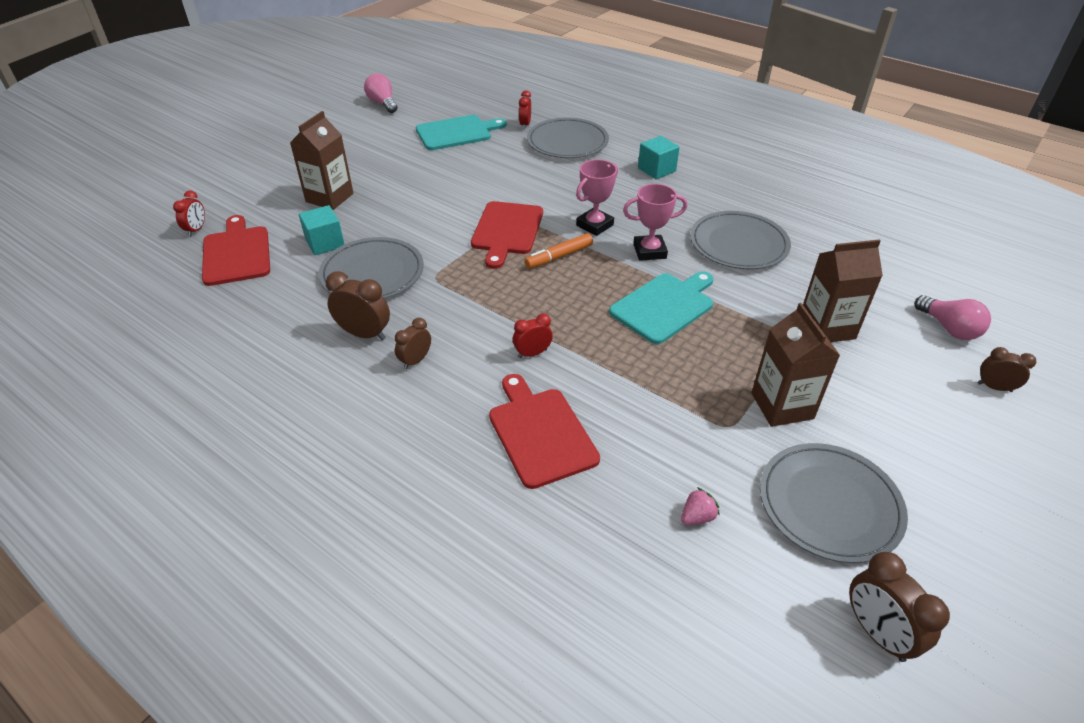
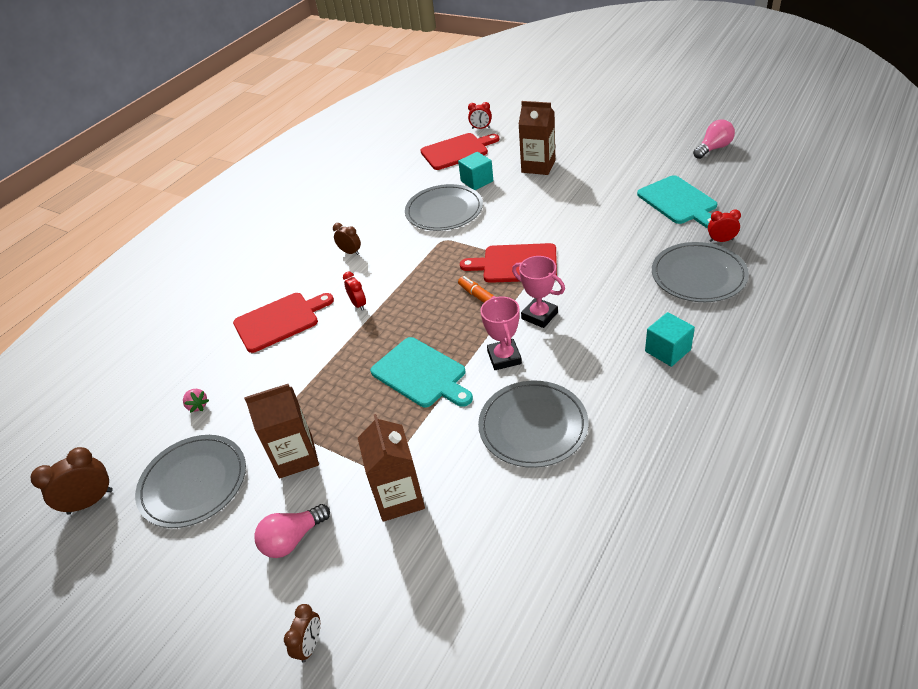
camera: 90 degrees right, 0 degrees up
(364, 334) = (376, 225): brown clock -> none
(949, 328) = (405, 619): pink light bulb -> pink light bulb (293, 539)

